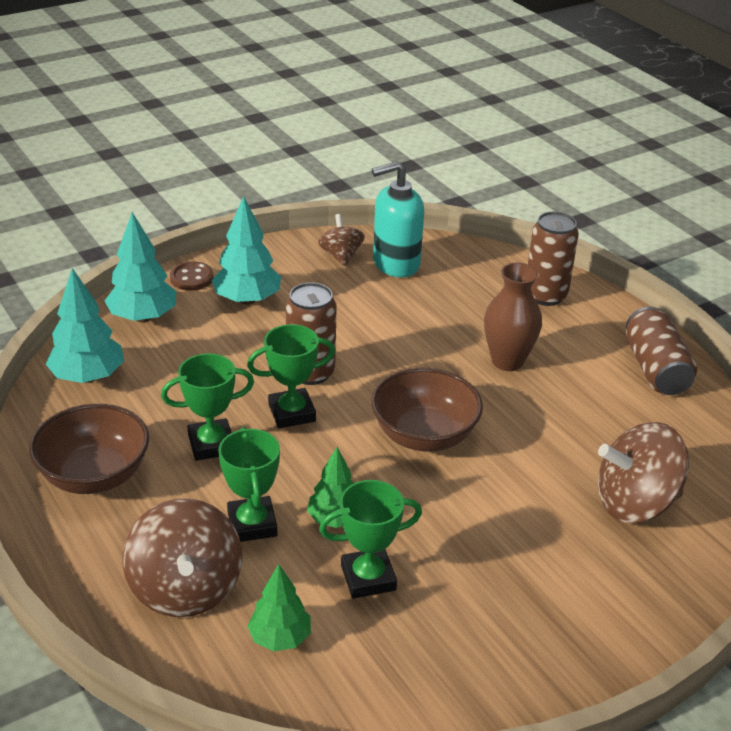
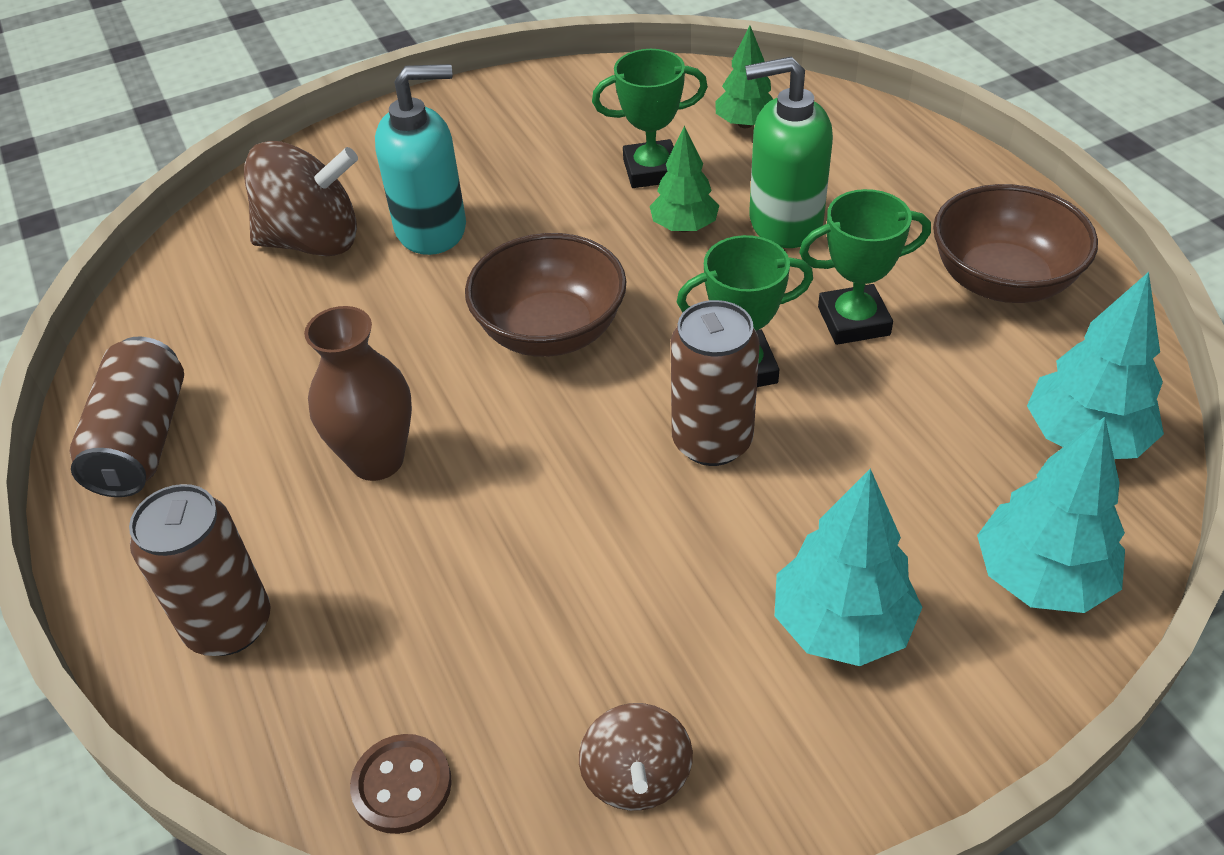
camera: 170 degrees left, 10 degrees up
(185, 589) = (849, 162): brown spinning top -> none
(191, 278) = (975, 700): brown button -> brown button (402, 785)
(252, 524) = (784, 222): green trophy -> green soap dispenser
(395, 264) = (513, 742): turquoise soap dispenser -> turquoise soap dispenser (432, 229)

